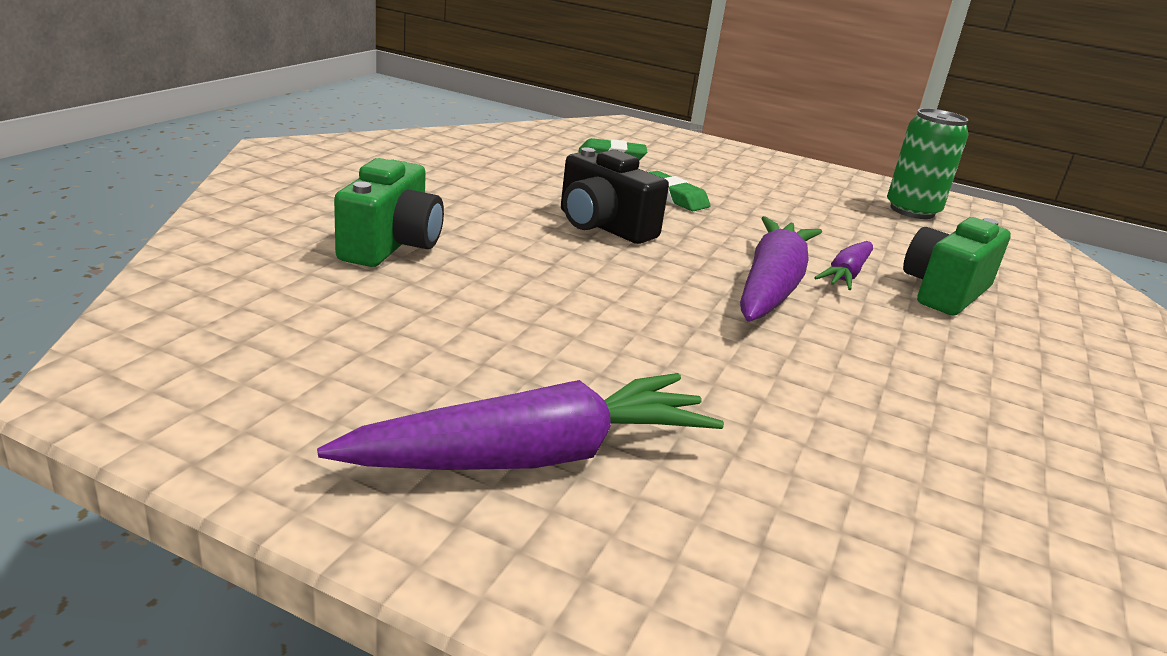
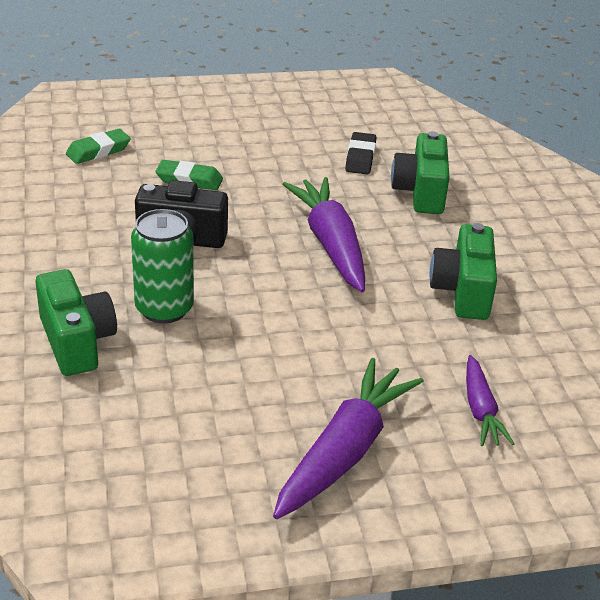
camera: 35 degrees left, 10 degrees up
(846, 274) = (359, 206): purple carrot -> purple carrot (480, 409)
(893, 245) = (360, 158): none -> black eraser
(908, 388) = (462, 291): none -> green camera
(912, 211) = (342, 110): green can -> green can (164, 308)

